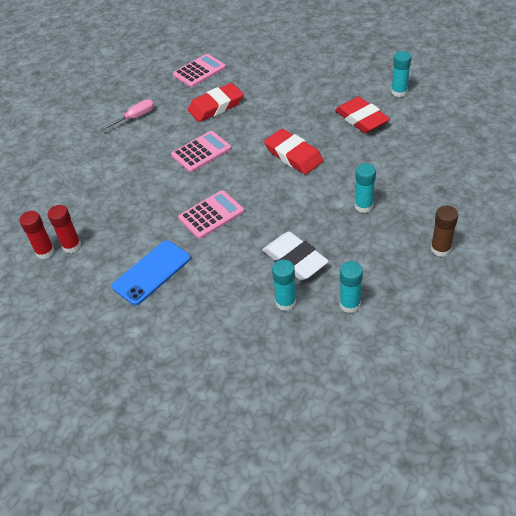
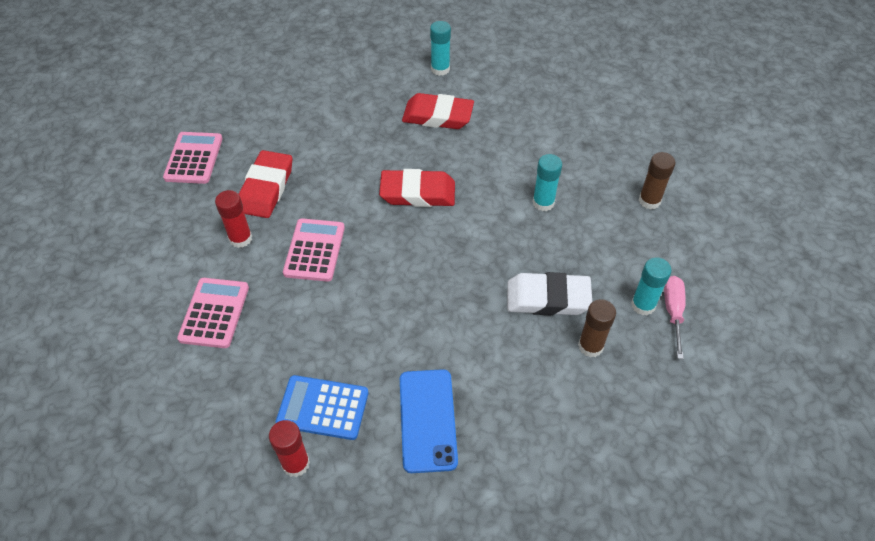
camera: 50 degrees left, 5 degrees up
(45, 252) = (270, 496): red glue stick -> red glue stick (240, 238)
(113, 230) = (323, 408): none -> blue calculator
(135, 118) = (179, 260): pink screwdriver -> pink screwdriver (673, 312)
(211, 215) = (412, 311): pink calculator -> pink calculator (214, 313)
(285, 302) = (590, 346): turquoise glue stick -> brown glue stick

